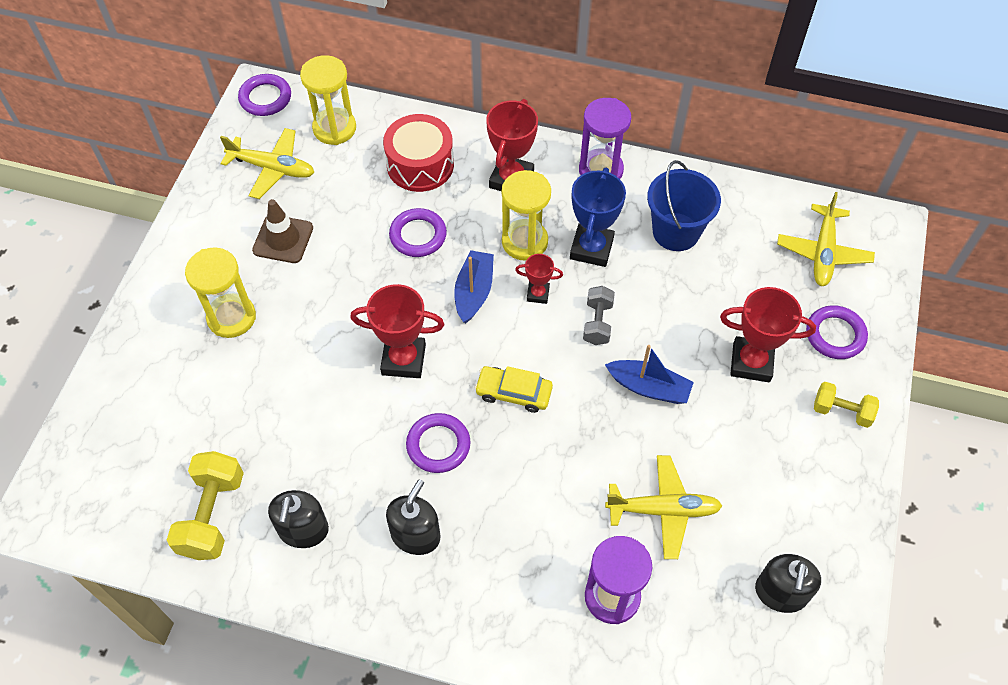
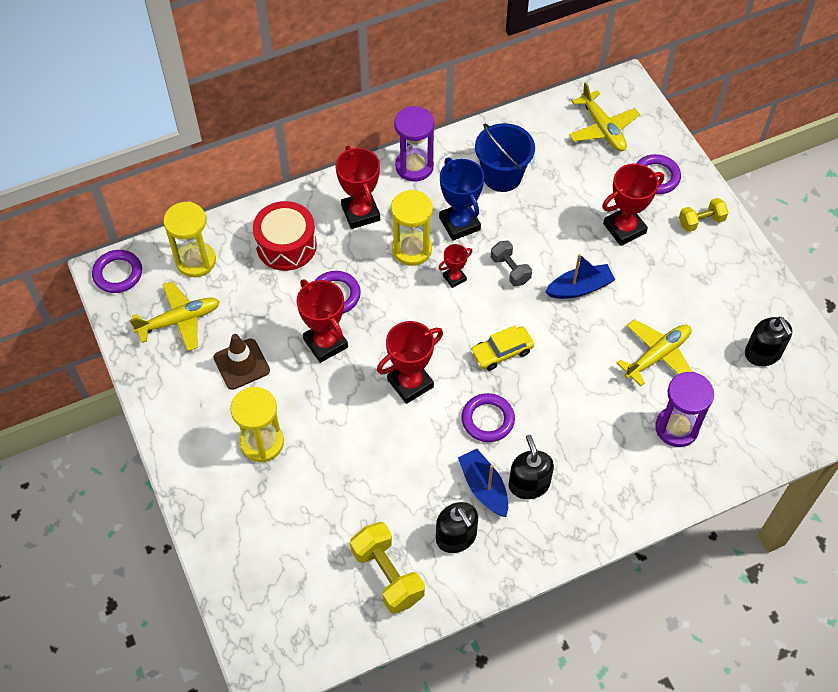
camera: 40 degrees left, 0 degrees up
(368, 271) = (325, 343): none -> red trophy
(474, 292) = (411, 306): blue boat -> blue boat (484, 487)

